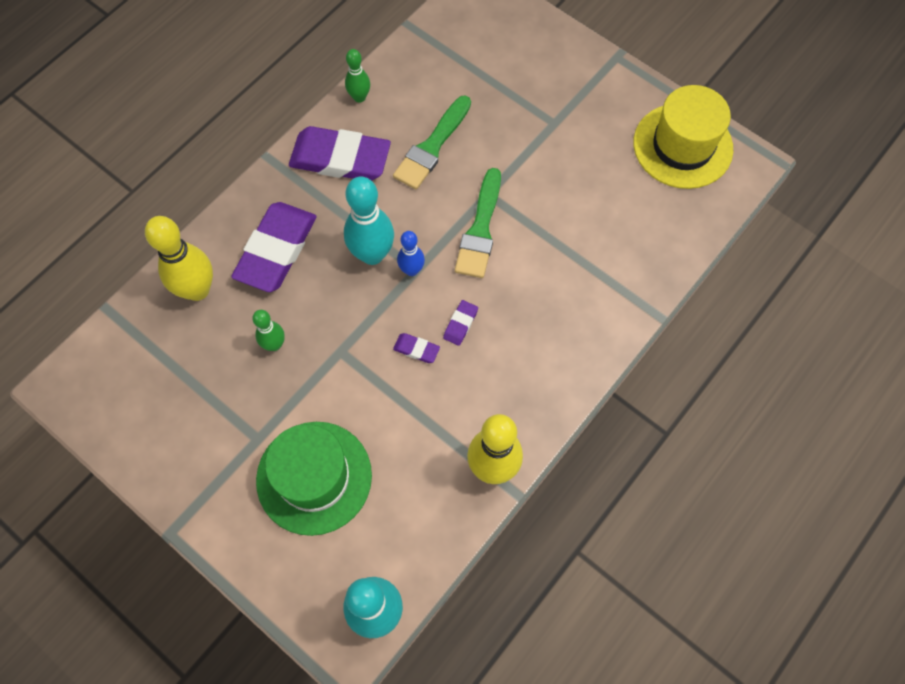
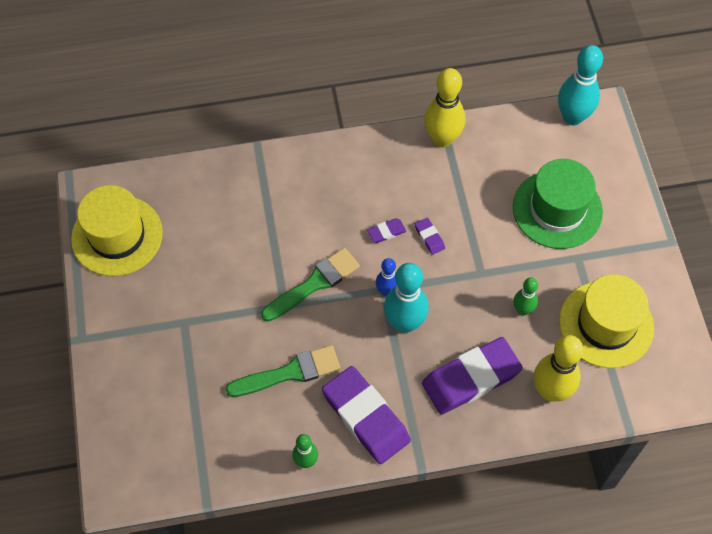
camera: 140 degrees left, 5 degrees down
(185, 389) = (606, 324): none -> yellow hat

